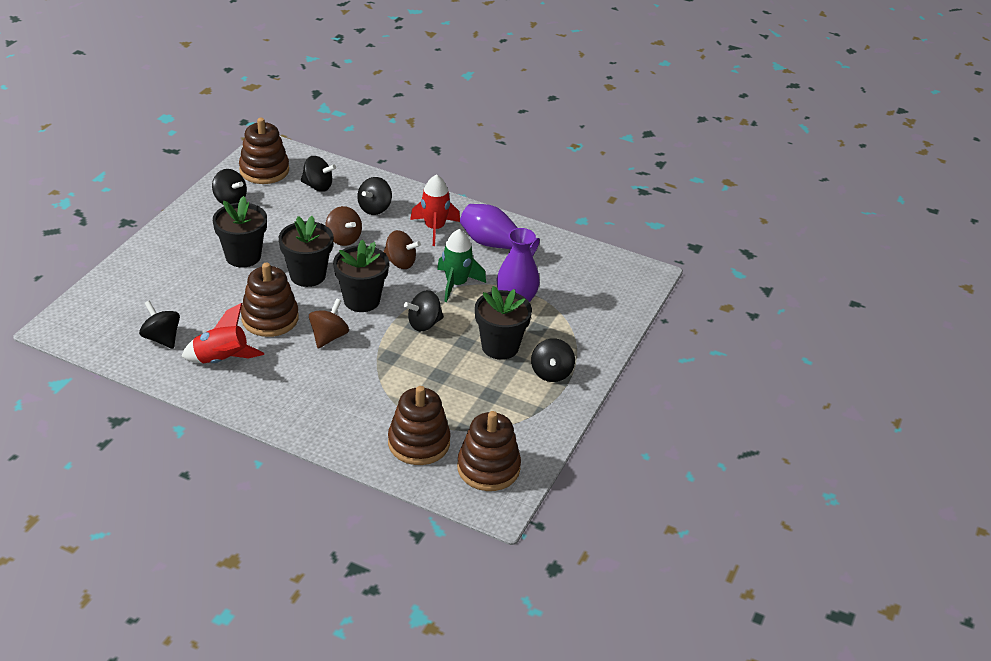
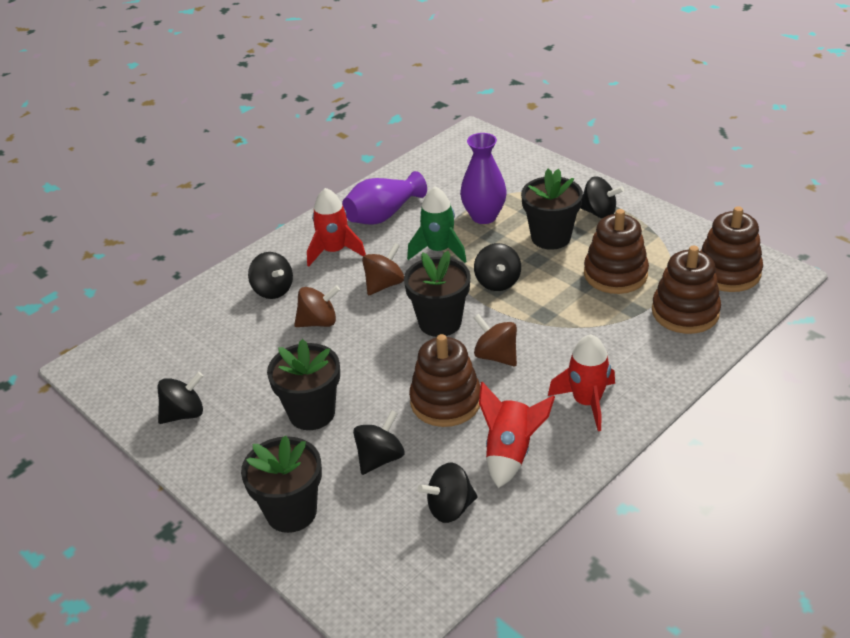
camera: 65 degrees left, 0 degrees up
(264, 170) = (136, 374): brown stacking toy -> brown stacking toy (615, 274)
(286, 394) = (587, 402): none -> red rocket
(307, 275) = (376, 360): black flower pot -> black flower pot (291, 512)
(318, 186) = (201, 330): black spinning top -> black spinning top (380, 458)

